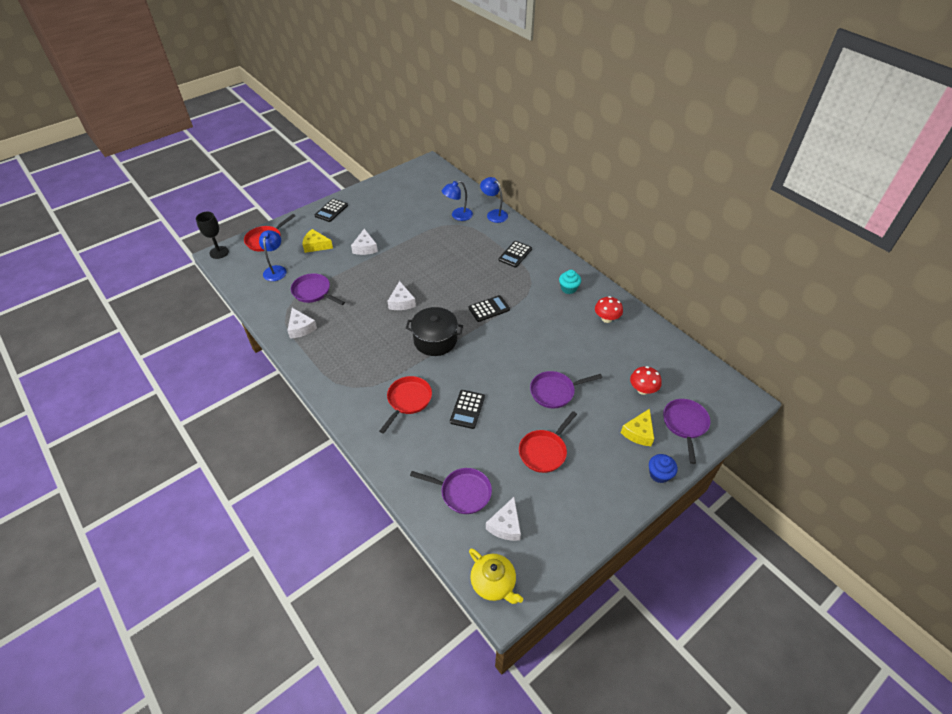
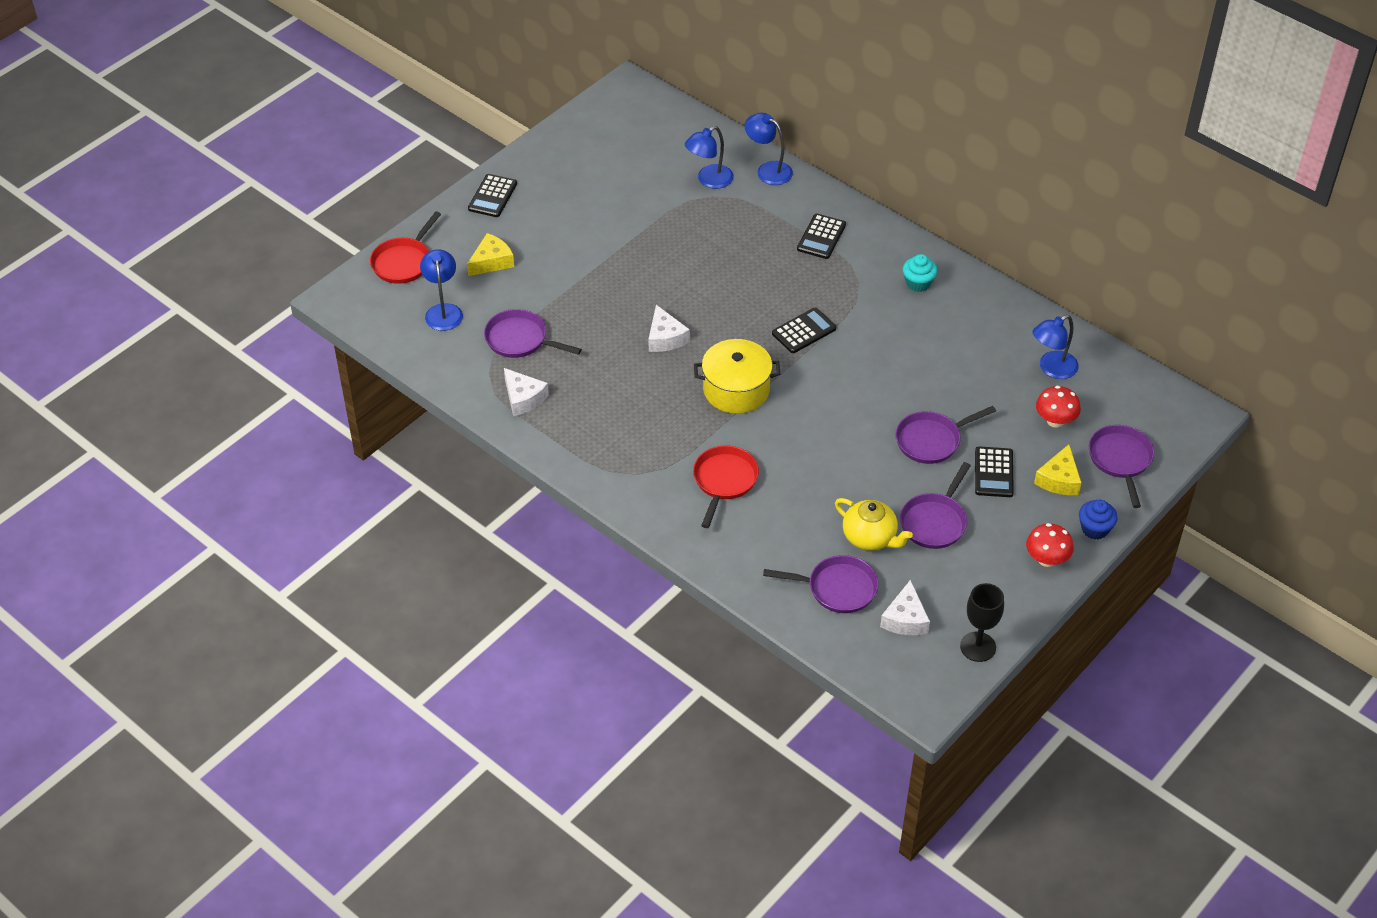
camera: 10 degrees left, 0 degrees up
(219, 252) = (335, 293): black goblet -> black goblet (978, 647)
(316, 245) = (492, 261): yellow cheese -> yellow cheese turned 135 degrees clockwise
(365, 248) = (574, 255): white cheese -> none
(435, 340) = (736, 390): black pot -> yellow pot
(467, 409) = (813, 481): black calculator -> black calculator (993, 472)
(494, 583) = (907, 686): yellow teapot -> yellow teapot (870, 538)
(544, 451) = (934, 522): red pan -> purple pan
(606, 319) = (985, 323): red mushroom -> red mushroom (1046, 559)
(646, 354) = (1052, 369): none -> blue lamp

